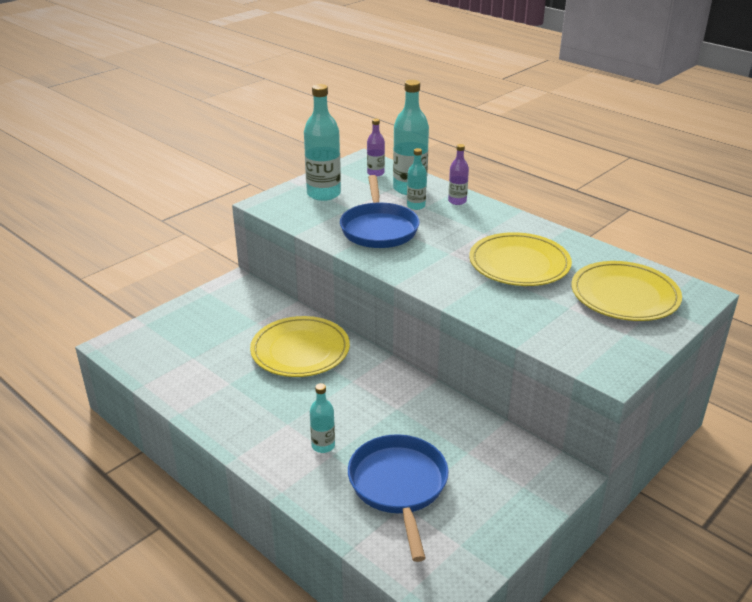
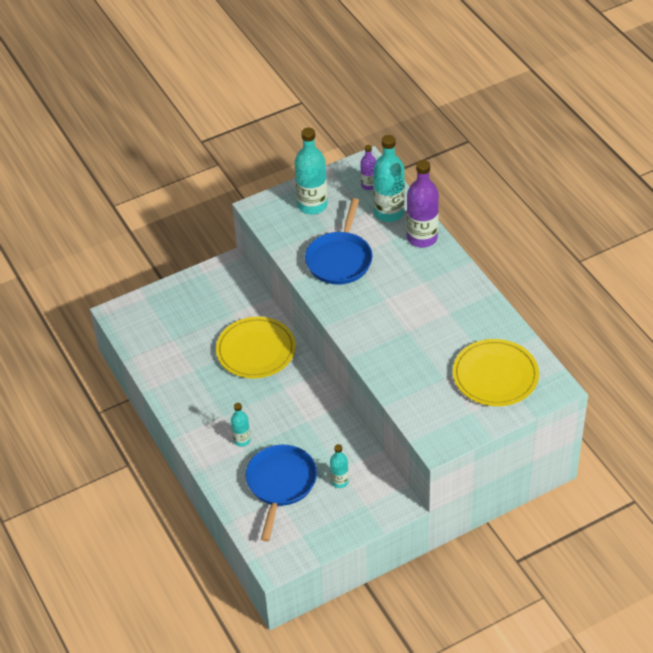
camera: 20 degrees right, 15 degrees up
(416, 206) = (383, 237): turquoise bottle -> turquoise bottle (339, 481)
(457, 201) = (422, 238): purple bottle -> purple bottle, size x1.87
(519, 264) = (433, 324): yellow plate -> none

